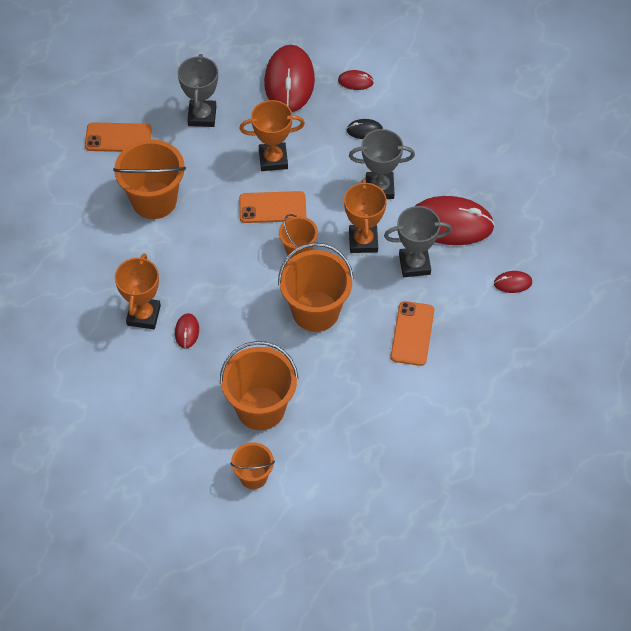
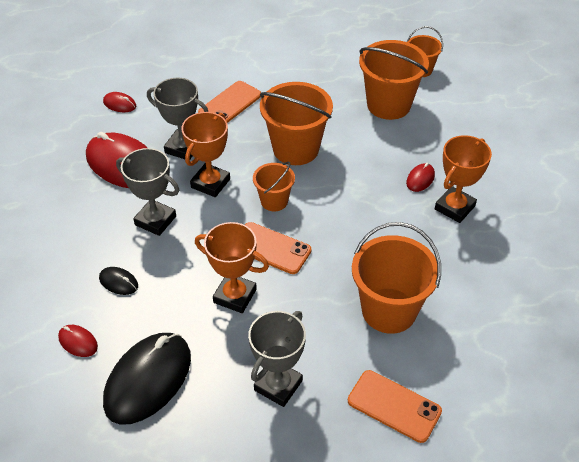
camera: 150 degrees left, 10 degrees down
(289, 81) = (148, 380): red mouse -> black mouse

